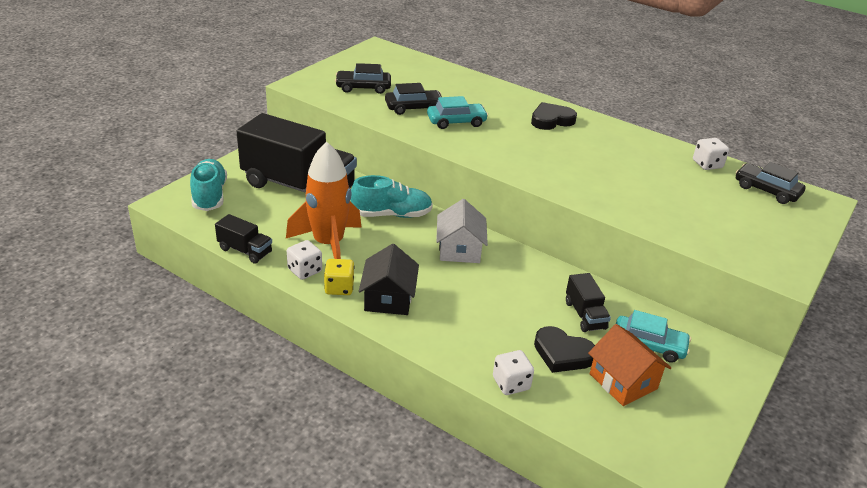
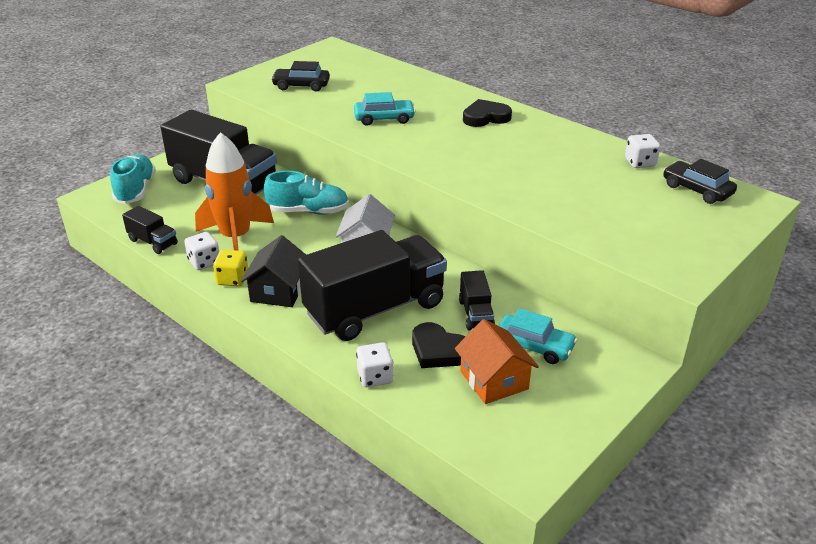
camera: 10 degrees right, 0 degrees up
(413, 108) = (345, 105): black car -> none
(489, 314) = (375, 309): none -> black truck

